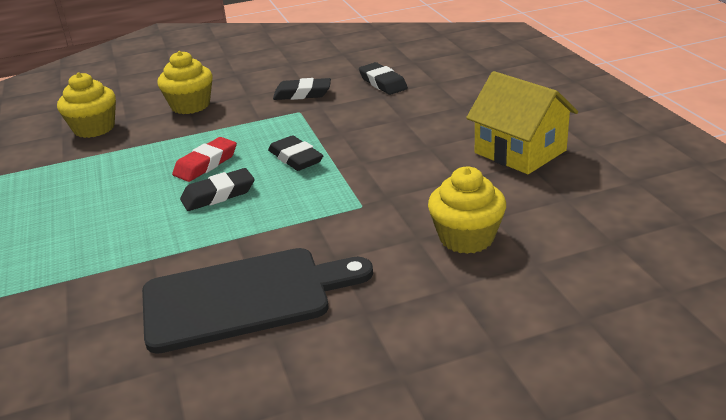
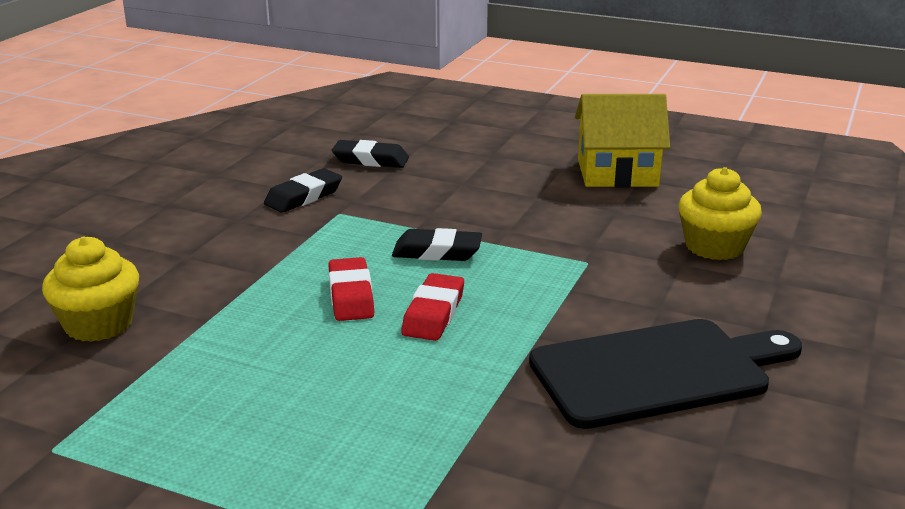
camera: 50 degrees left, 5 degrees down
(190, 105) = (184, 253): yellow cupcake -> none
(218, 195) = (433, 313): black eraser -> red eraser
(244, 298) = (657, 372): black cutting board -> black cutting board turned 45 degrees clockwise

